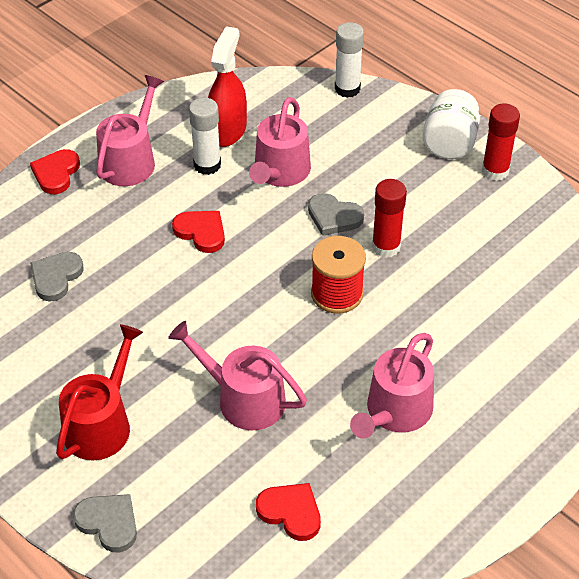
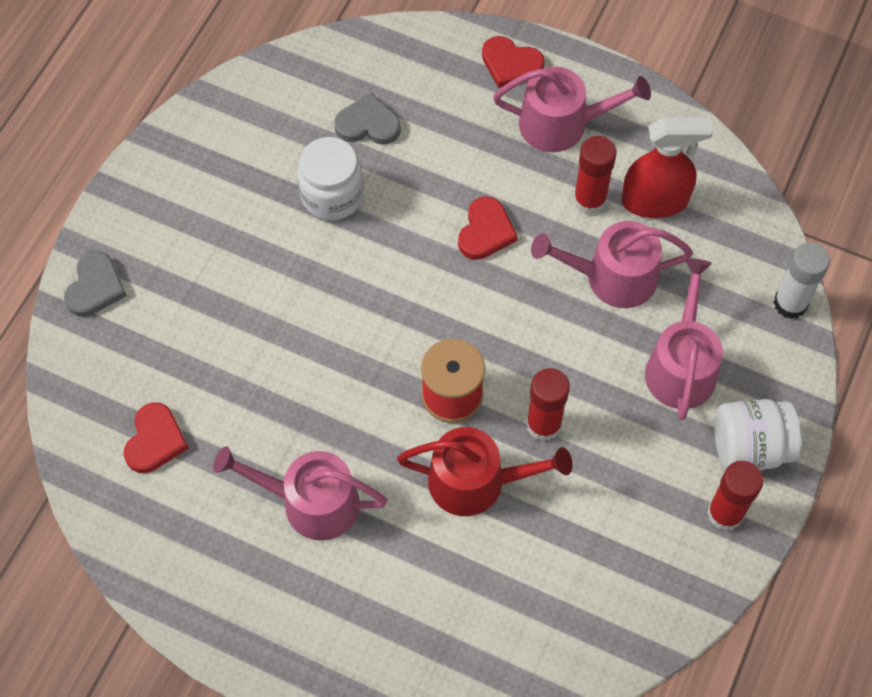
camera: 70 degrees right, 15 degrees up
(56, 173) = (510, 64): red heart -> red heart turned 150 degrees counterclockwise
(101, 424) = (203, 237): red watering can -> red watering can (476, 481)
(112, 320) = (332, 195): none -> white jar
(207, 165) = (589, 200): white glue stick -> red glue stick
(244, 399) = (277, 351): pink watering can -> pink watering can (681, 366)
(334, 217) = (566, 356): grey heart -> none

